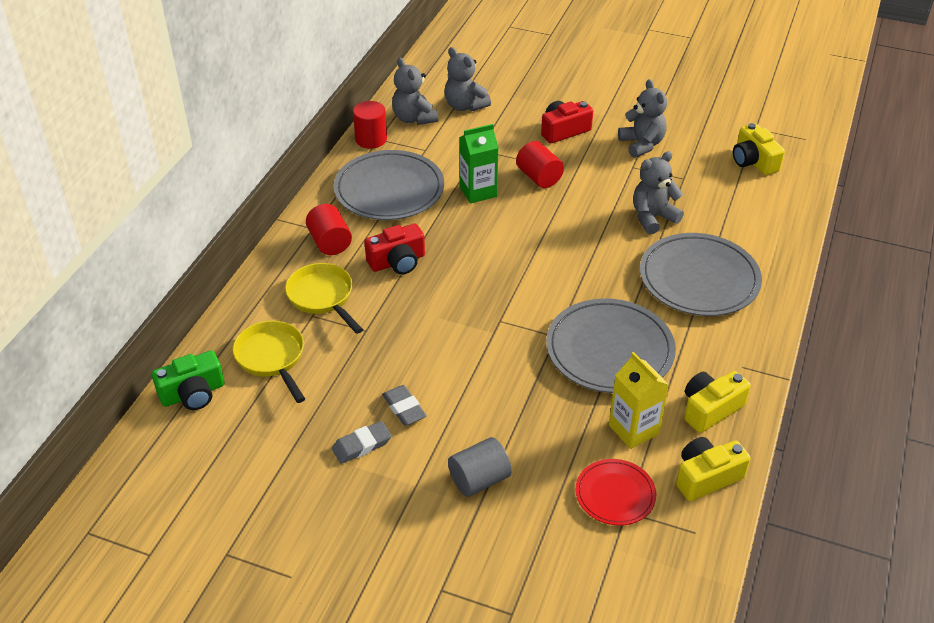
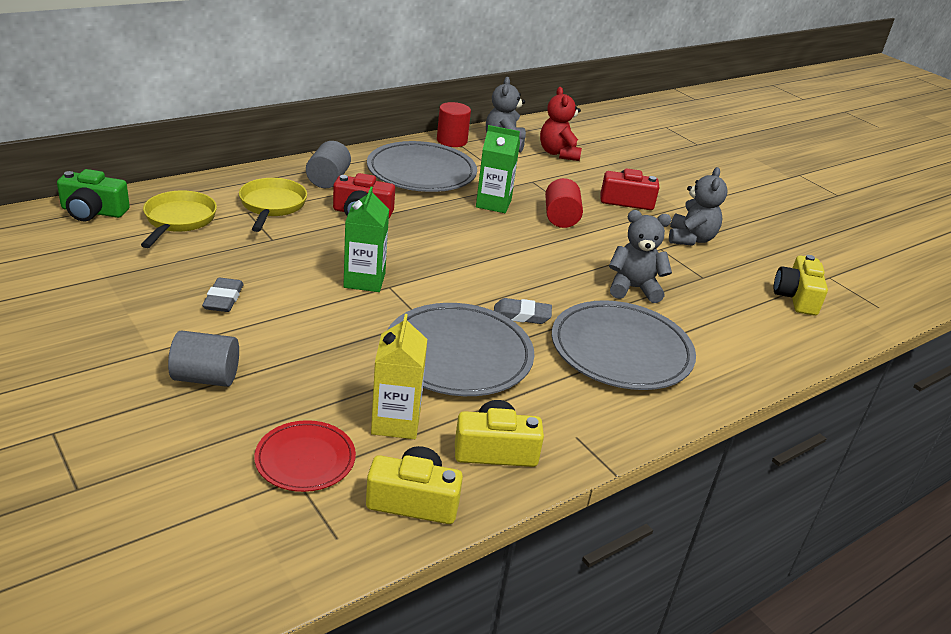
camera: 30 degrees right, 10 degrees down
(330, 242) = (328, 180): red cylinder -> grey cylinder
(362, 445) = (154, 303): grey eraser -> grey eraser (521, 315)
(465, 106) = (558, 153): grey teddy bear -> red teddy bear
(477, 326) = (364, 280): none -> green carton

